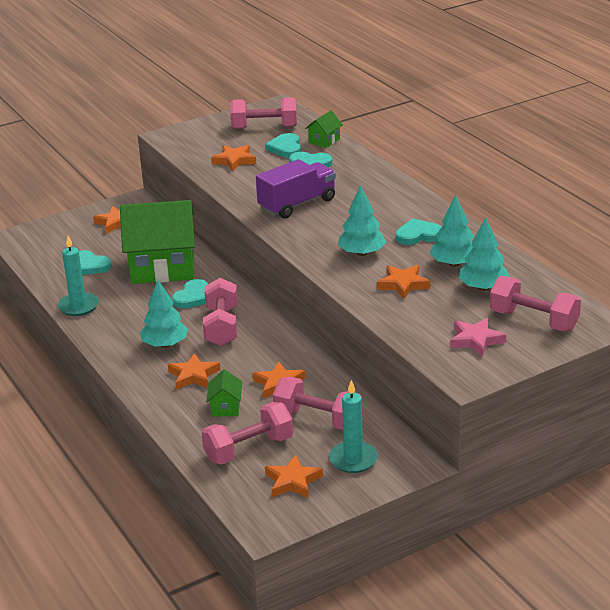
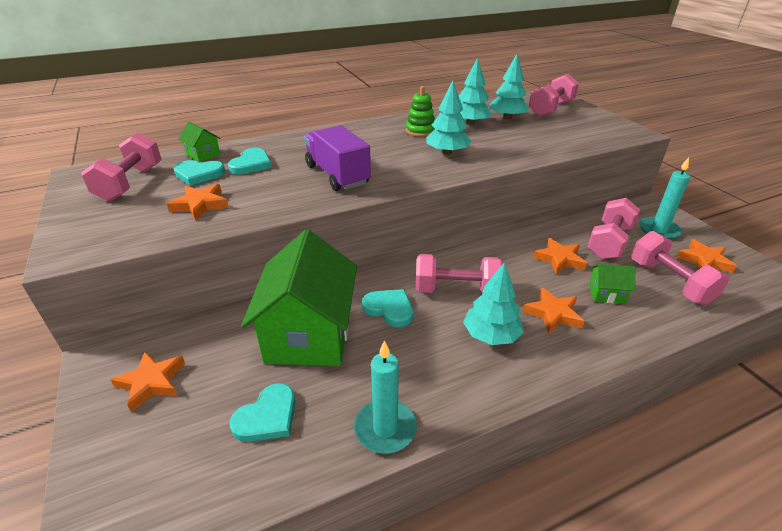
camera: 85 degrees left, 5 degrees up
(403, 284) = (502, 141): orange star -> none
(418, 235) = (420, 131): turquoise heart -> green stacking toy
(476, 340) = (582, 126): pink star -> none

